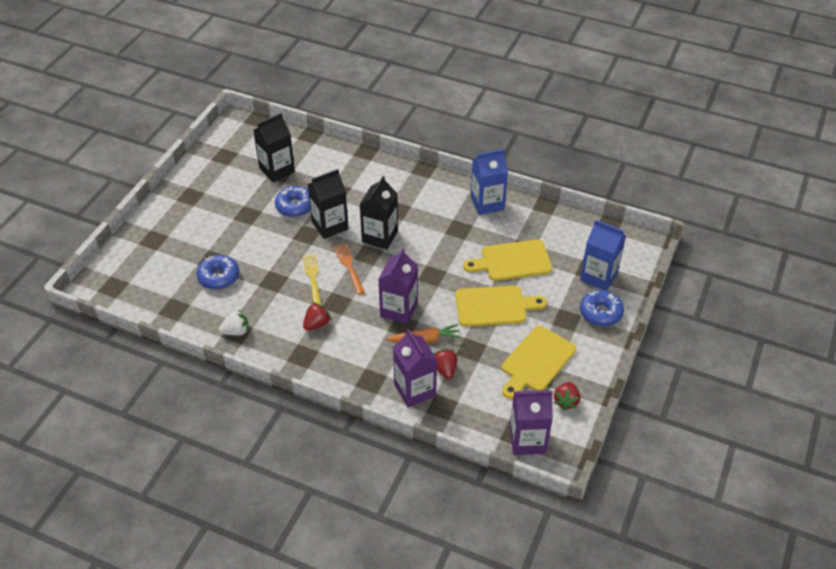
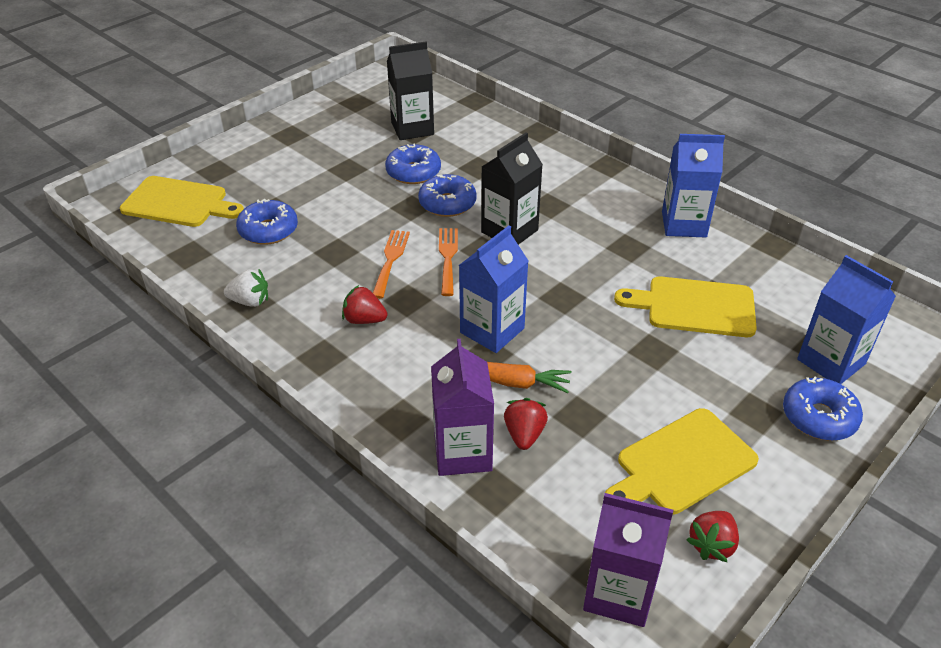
camera: 20 degrees right, 5 degrees down
(313, 278) = (390, 260): yellow fork -> orange fork
(316, 324) = (364, 320): red strawberry -> red strawberry turned 135 degrees counterclockwise
(330, 225) = (447, 203): black carton -> blue donut
(399, 309) = (492, 330): purple carton -> blue carton
(494, 306) = (641, 362): yellow cutting board -> yellow cutting board (178, 203)

